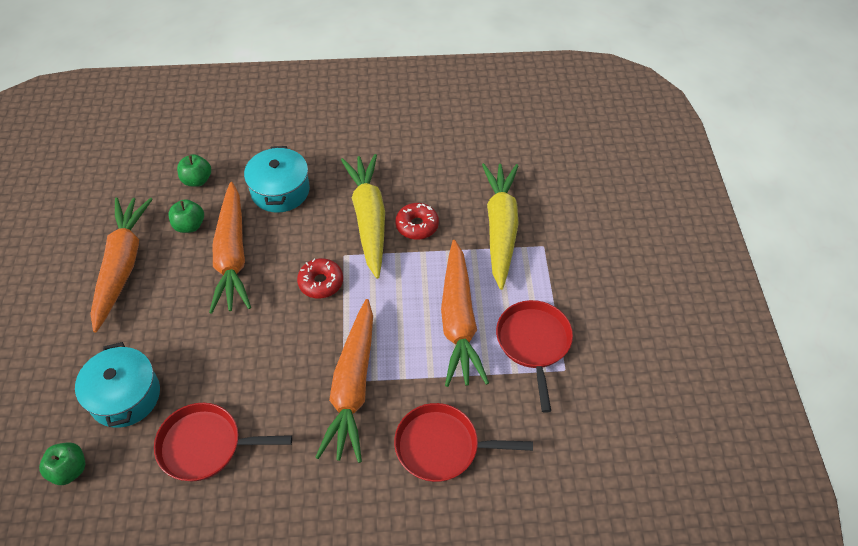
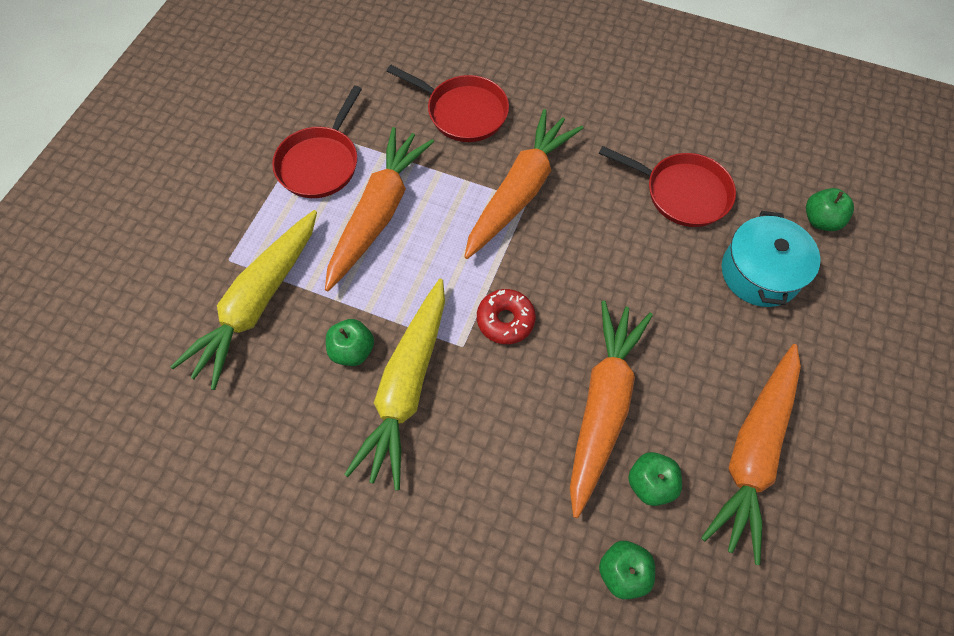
camera: 155 degrees left, 10 degrees up
(280, 191) = (505, 492): turquoise pot -> none
(417, 225) = (352, 350): red donut -> green apple

